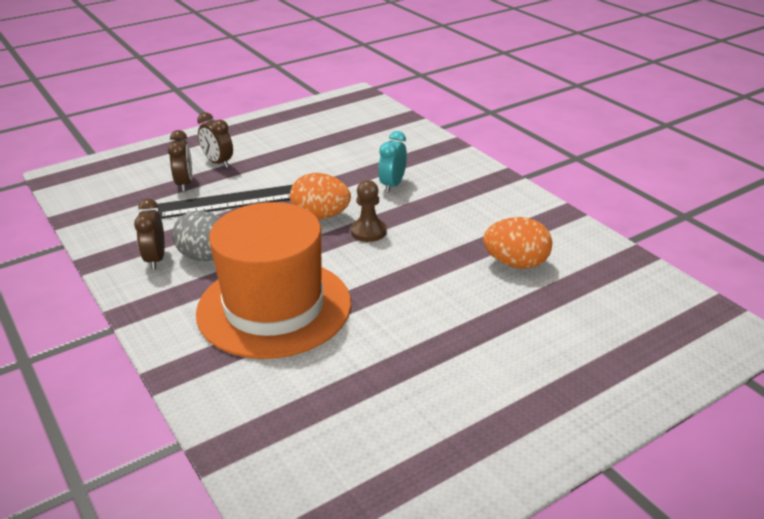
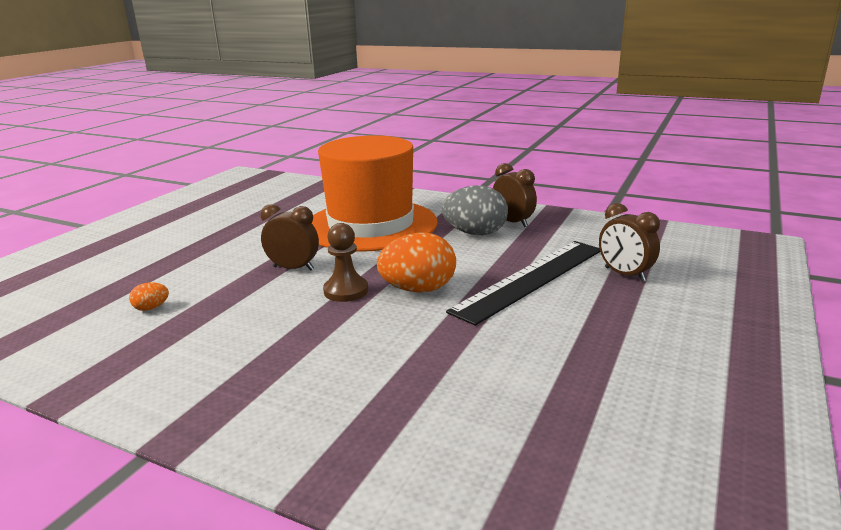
camera: 150 degrees right, 10 degrees down
(218, 163) = (647, 308): brown clock -> brown clock (293, 268)
(392, 185) = (368, 354): turquoise clock -> none
(516, 263) = (151, 308): orange egg -> orange egg, size x0.45

